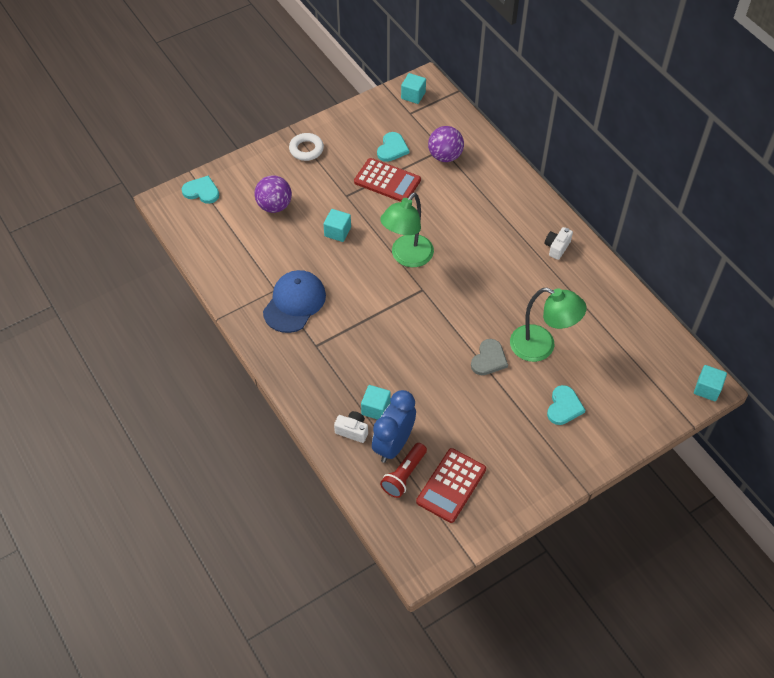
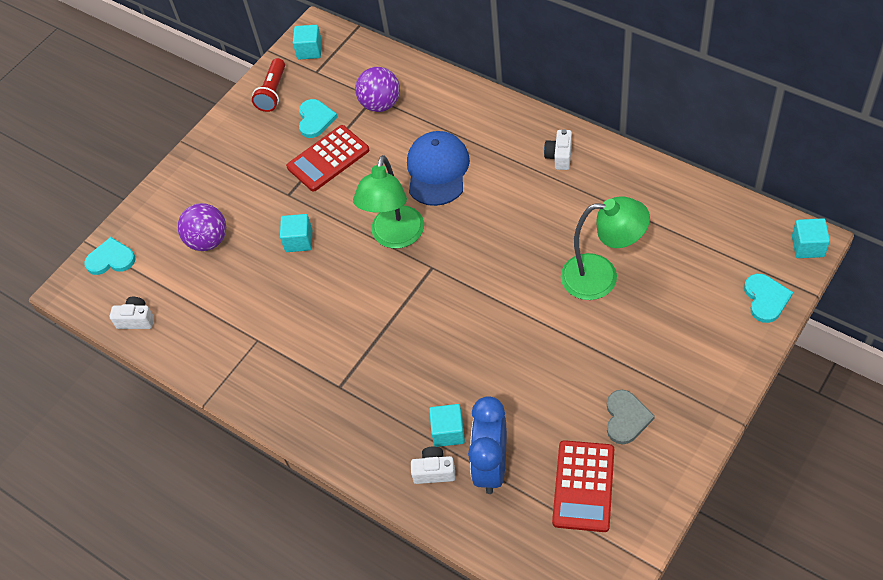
camera: 15 degrees left, 0 degrees up
(199, 241) = (136, 320): none -> white camera
(294, 303) = (288, 346): blue cap -> blue cap (437, 170)
(306, 149) = (215, 160): white ring -> none
(387, 181) = (328, 159): red calculator -> red calculator turned 135 degrees clockwise
(404, 475) = (522, 498): red flashlight -> red flashlight (273, 92)
(489, 359) = (549, 316): grey heart -> grey heart (626, 418)
(564, 407) = (663, 335): turquoise heart -> turquoise heart (766, 299)

